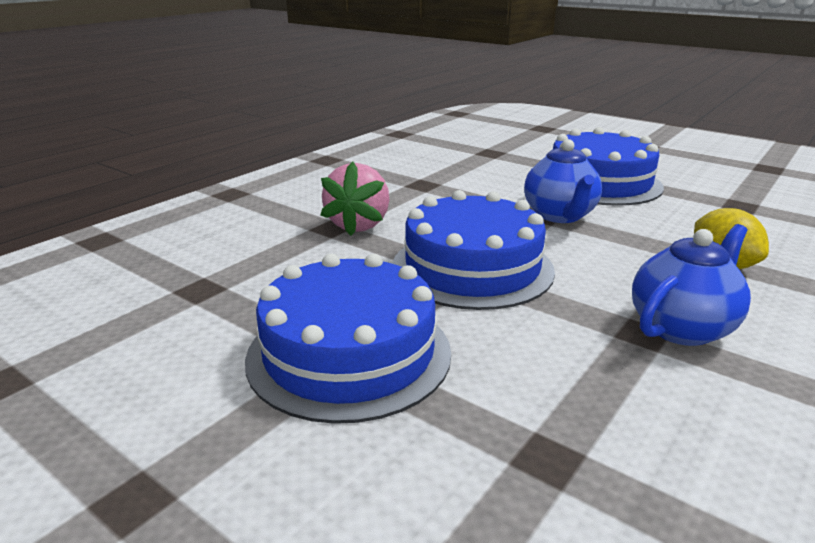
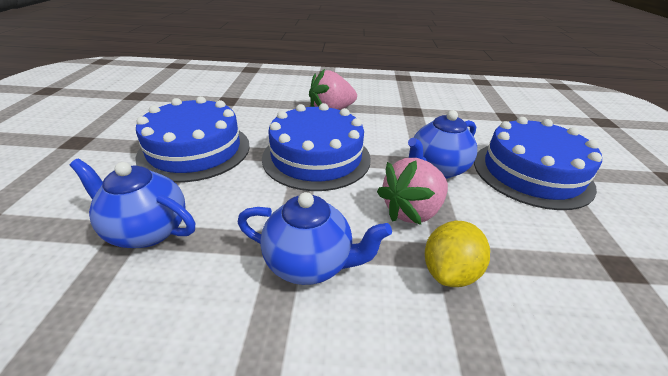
camera: 55 degrees right, 10 degrees up
(552, 436) = (147, 230): none -> blue teapot
(624, 251) = (412, 211): none -> pink strawberry

